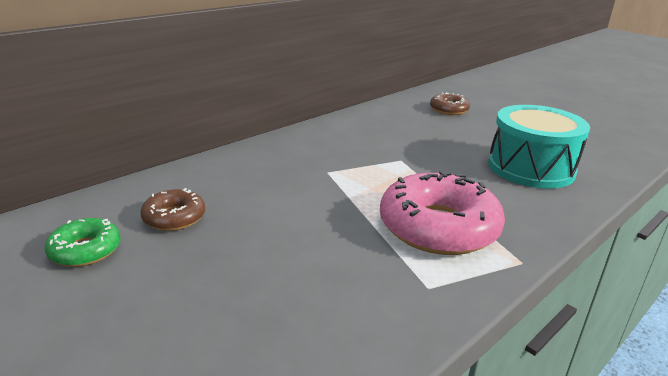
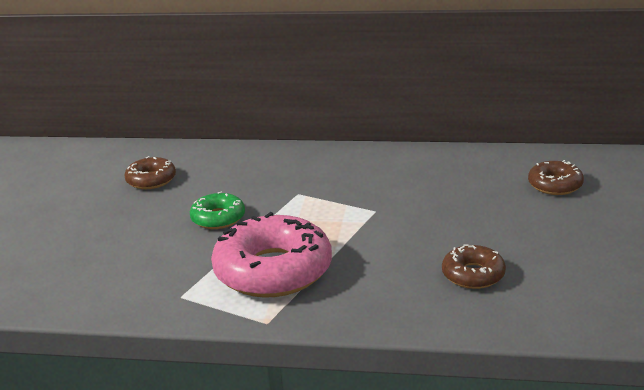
camera: 55 degrees right, 0 degrees up
(85, 250) = (84, 178): green donut -> green donut (218, 218)
(531, 168) = (473, 275): turquoise drum -> brown donut

